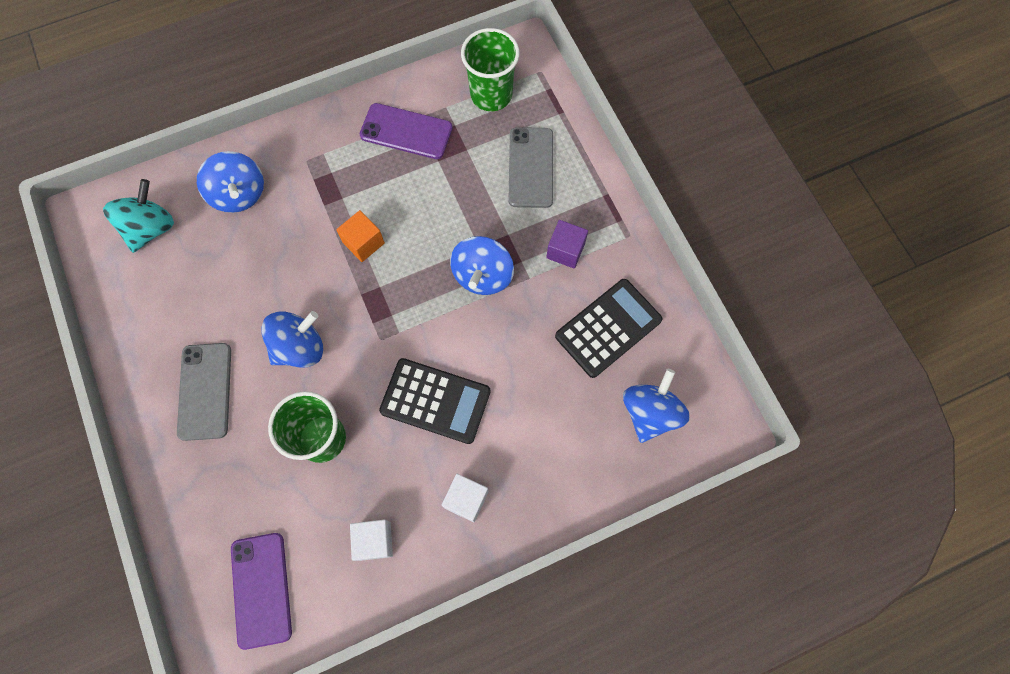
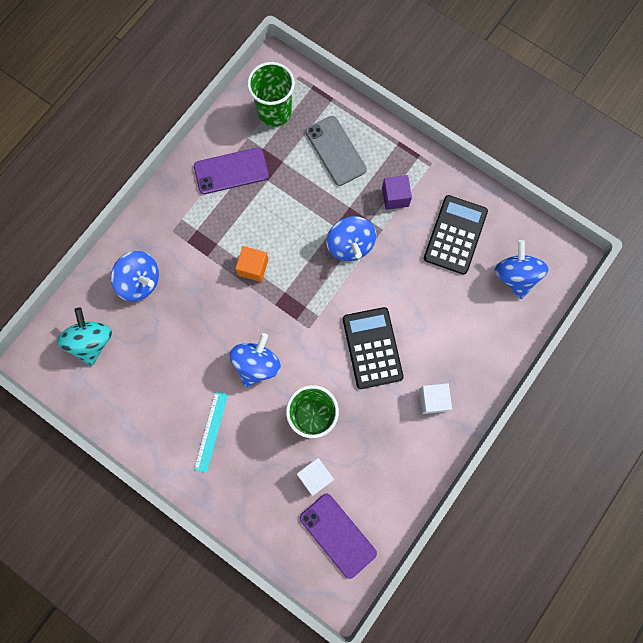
camera: 30 degrees left, 5 degrees up
(205, 391) = (211, 431): grey phone -> turquoise ruler
(374, 541) = (391, 461): white cube -> white cube (315, 476)
(435, 401) = (372, 348): black calculator -> black calculator turned 90 degrees counterclockwise

